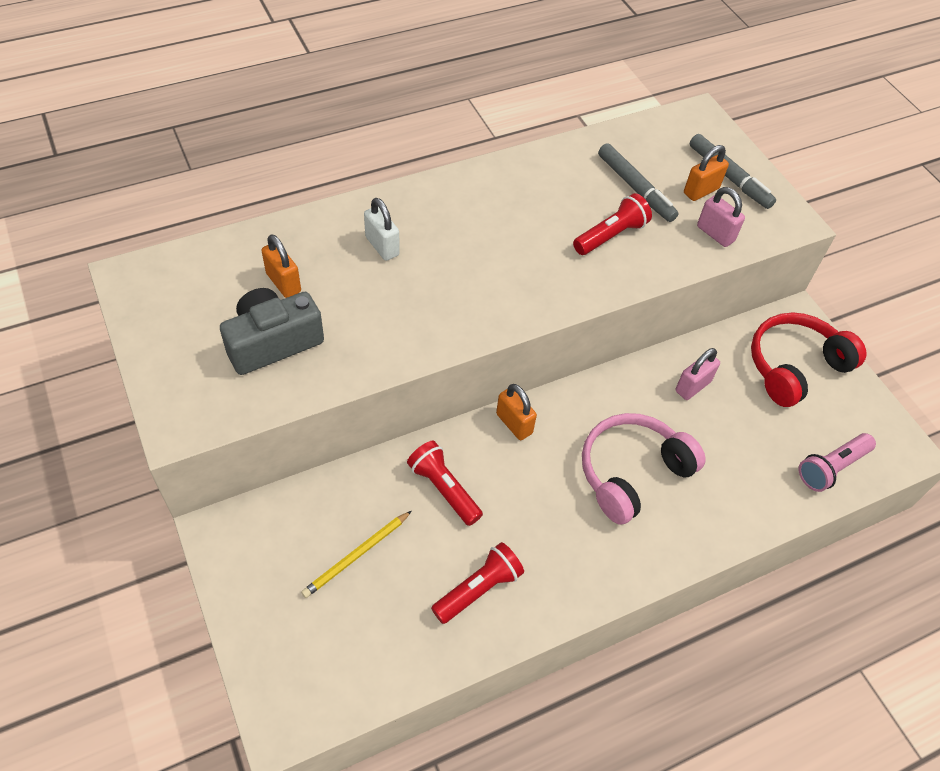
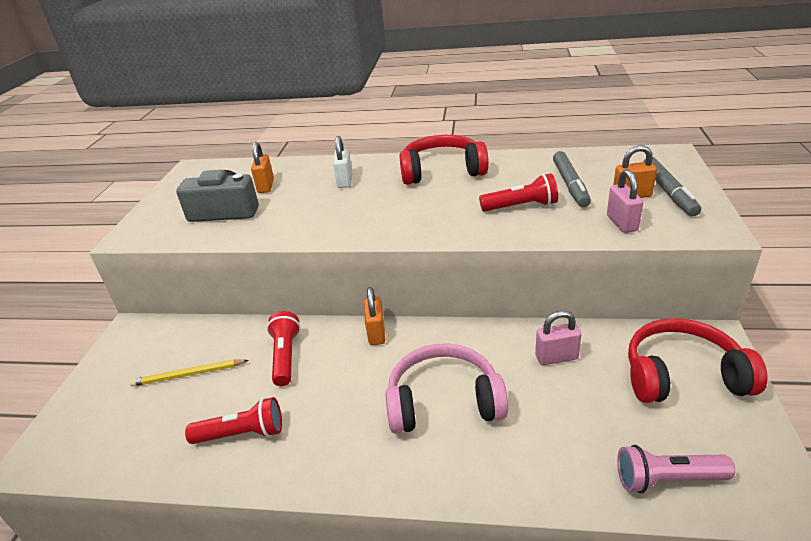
camera: 40 degrees right, 20 degrees down
(485, 199) = (442, 171): none -> red headphones

